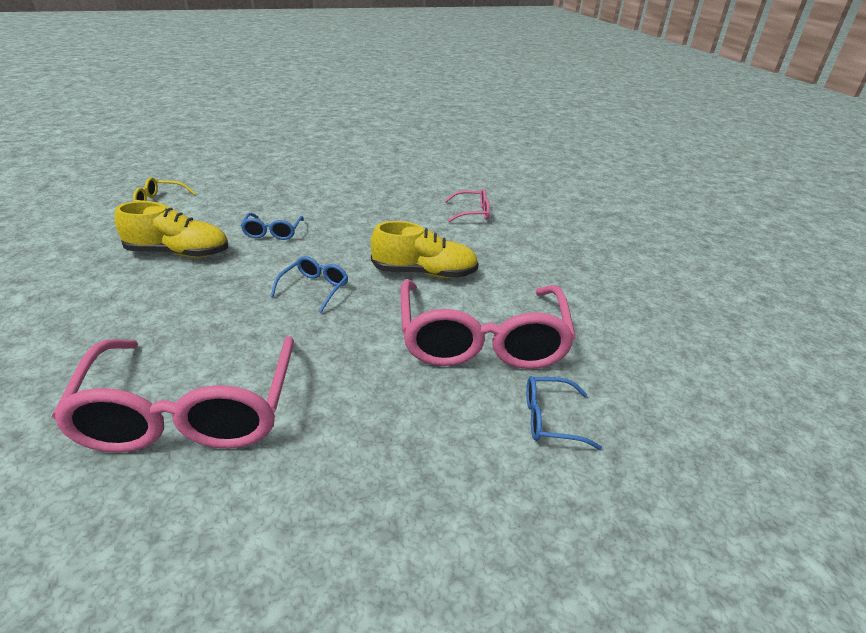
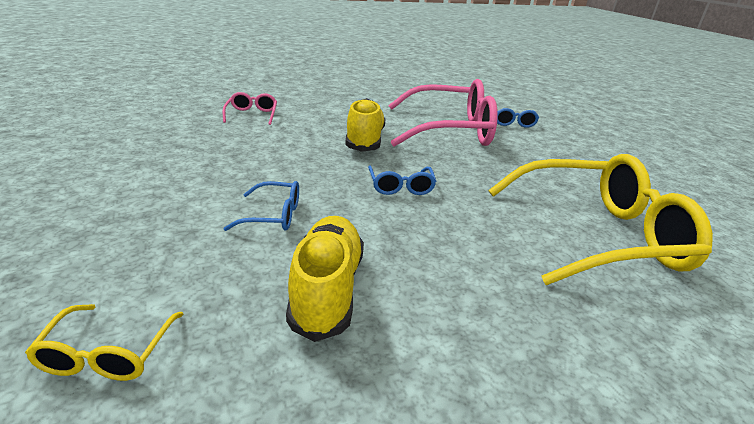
camera: 90 degrees left, 5 degrees down
(190, 410) = (595, 235): pink glasses -> yellow glasses
(314, 289) = (400, 187): blue glasses -> blue glasses turned 120 degrees counterclockwise

